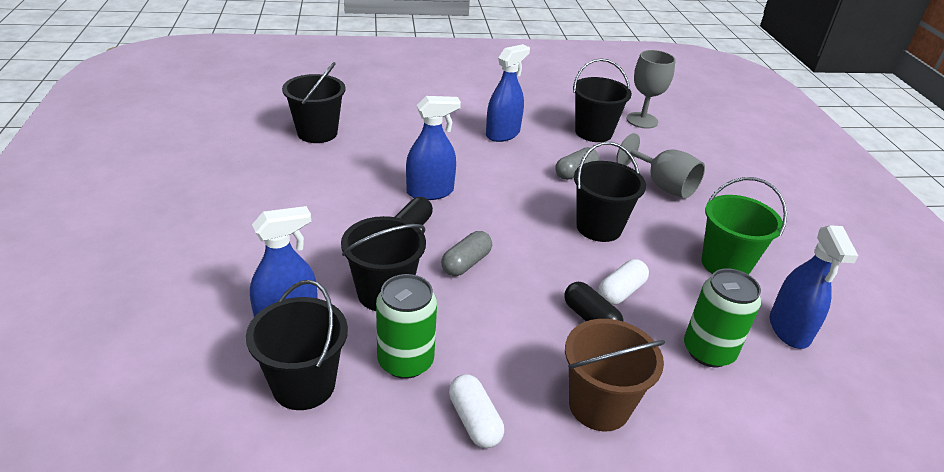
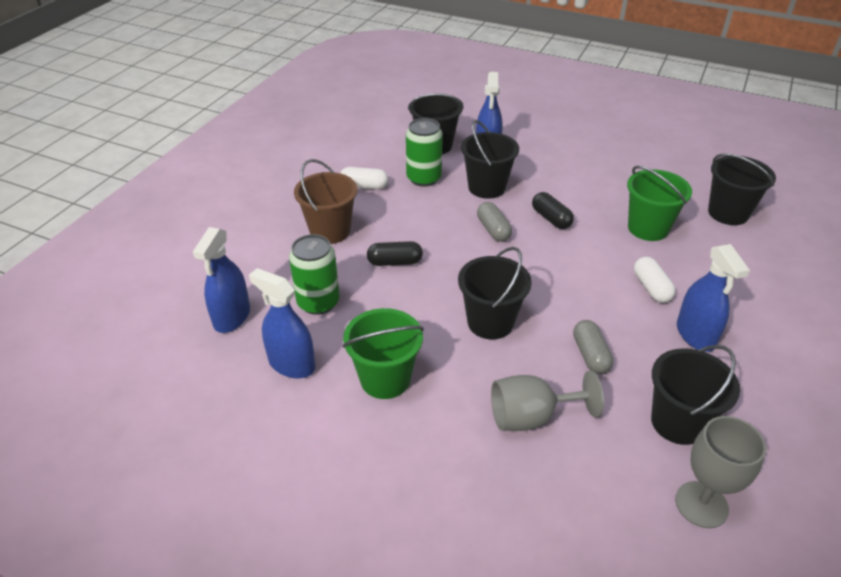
camera: 125 degrees right, 5 degrees up
(378, 169) = (648, 228): none -> green bucket
(430, 192) = (599, 245): blue spray bottle -> blue spray bottle (232, 317)
(621, 292) = (406, 291): white capsule -> white capsule (651, 288)

